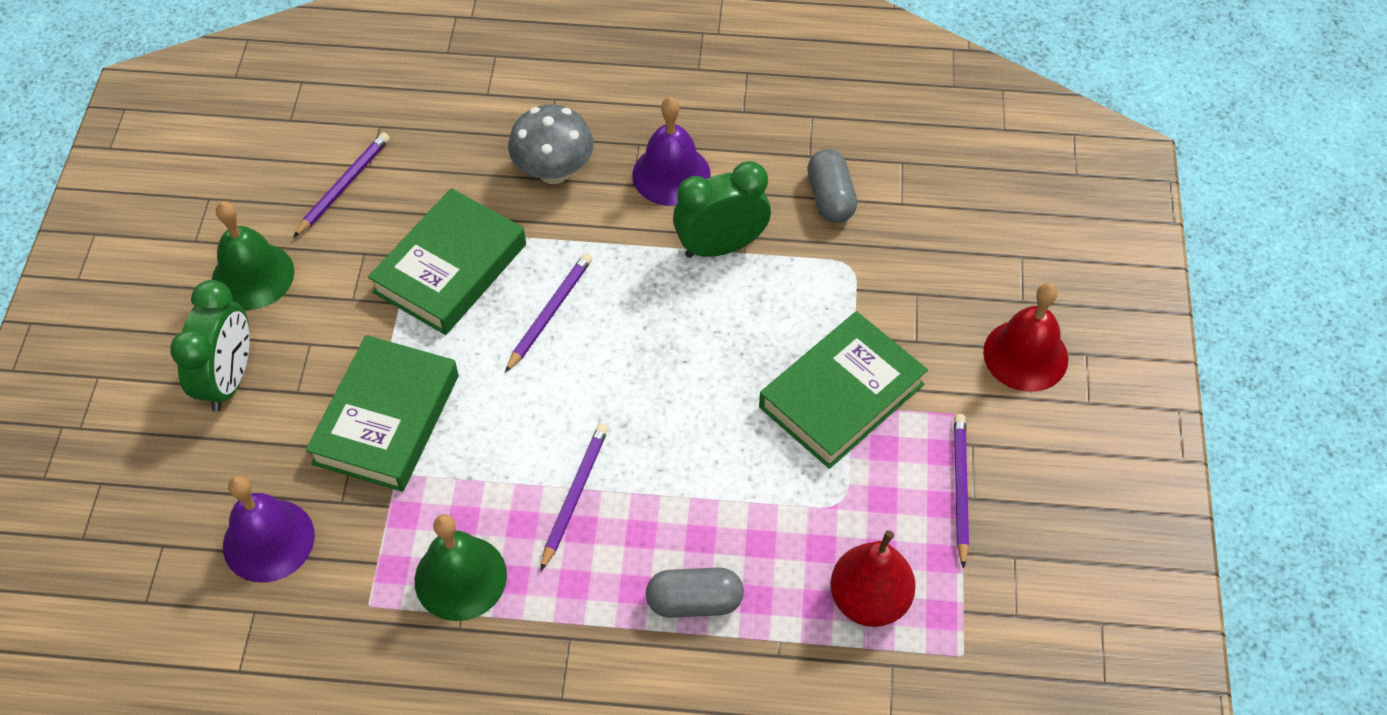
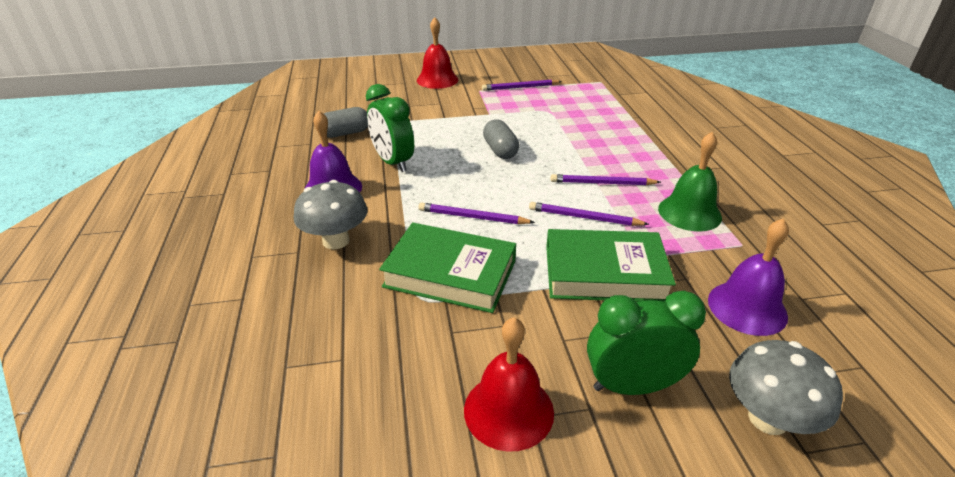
camera: 105 degrees left, 20 degrees down
(142, 472) = (768, 418): none -> grey mushroom
(253, 276) = (508, 410): green bell -> red bell
(344, 186) = (372, 371): purple pencil -> purple pencil (584, 217)
(694, 601) = (633, 139): grey capsule -> grey capsule (500, 150)
(841, 395) = (484, 117): green book -> none
(869, 599) = (592, 100): red pear -> none

